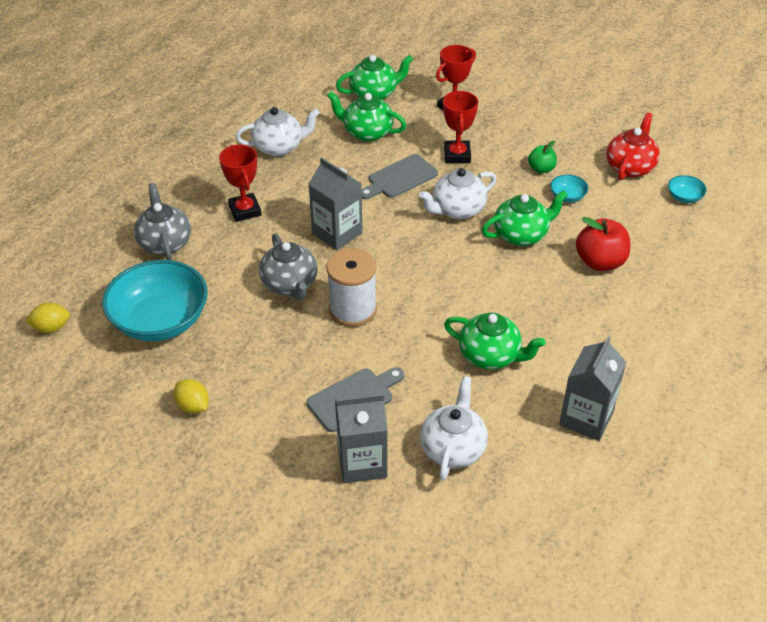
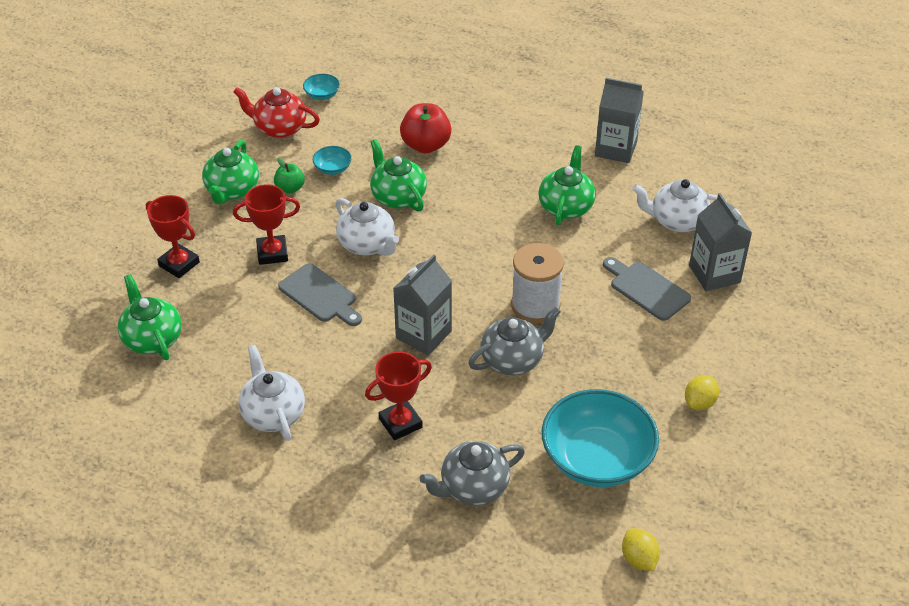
camera: 100 degrees left, 0 degrees up
(367, 132) = (235, 335): green teapot -> green teapot (232, 191)

